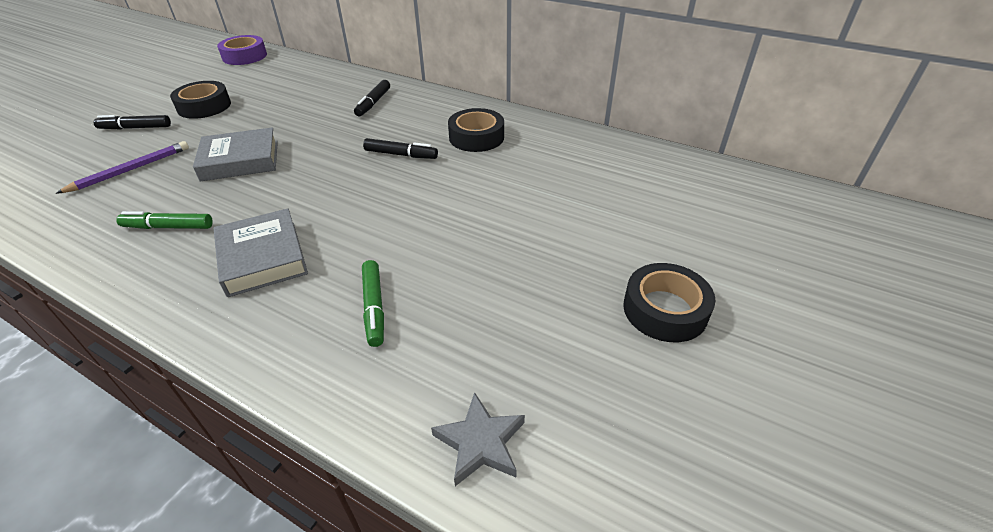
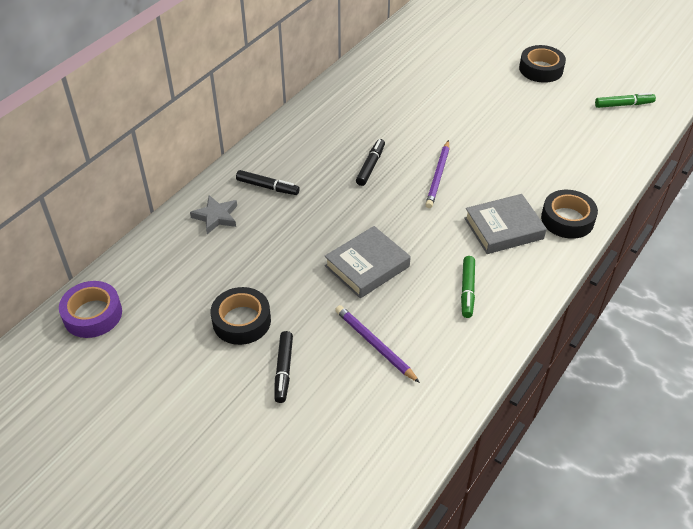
camera: 85 degrees left, 5 degrees up
(240, 160) = (367, 266): grey book -> grey book turned 60 degrees clockwise
(374, 307) = (547, 172): green marker -> green marker (623, 105)
(378, 202) = (438, 176): none -> purple pencil
(476, 137) = (348, 124): black tape -> black tape (567, 219)
(480, 442) = (629, 135): grey star -> grey star (216, 217)

